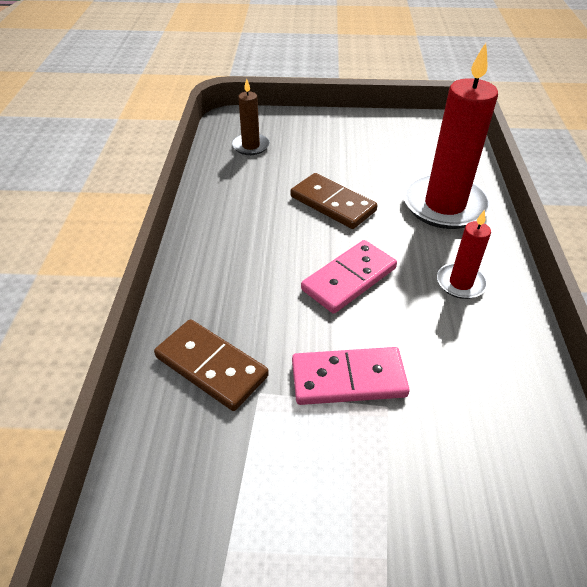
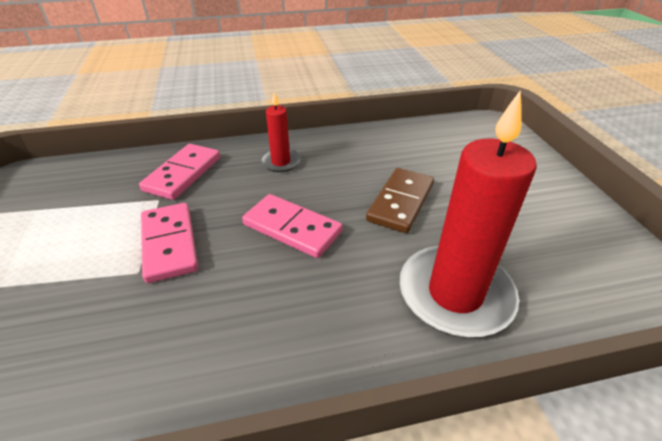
camera: 75 degrees right, 5 degrees down
(211, 367) = (183, 174): brown domino -> pink domino
(251, 146) = (458, 140): brown candle -> none
(460, 283) = (311, 318): red candle -> red candle (281, 162)

